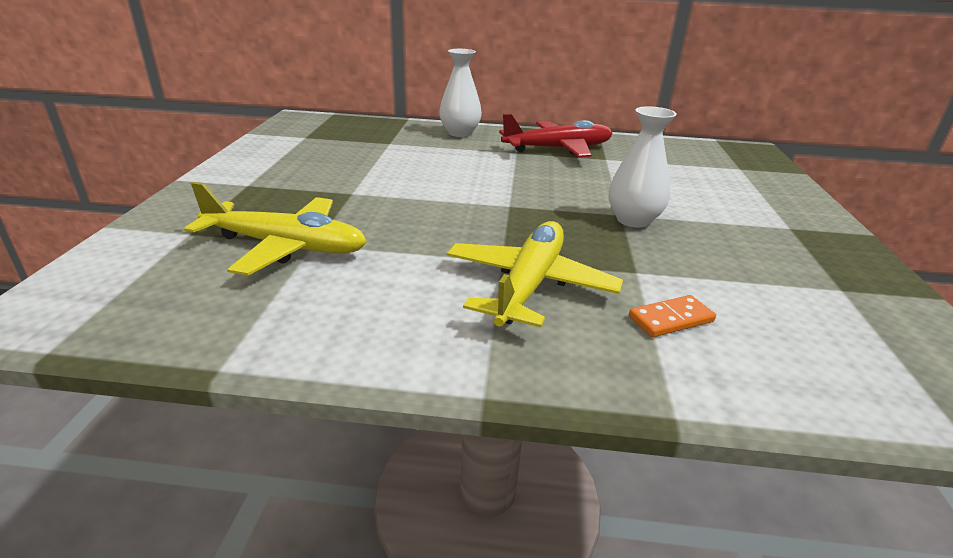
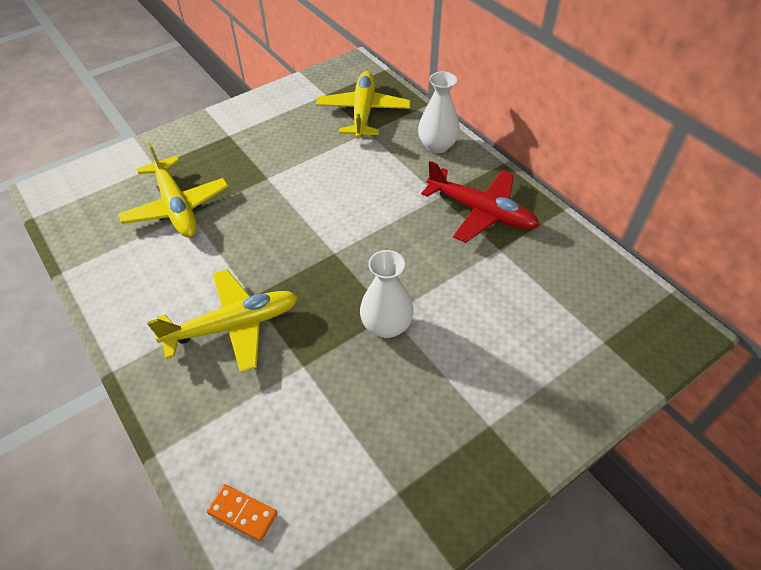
camera: 50 degrees right, 20 degrees up
(363, 136) = (363, 112): none -> yellow plane
(671, 319) = (255, 410): orange domino -> orange domino (242, 513)

